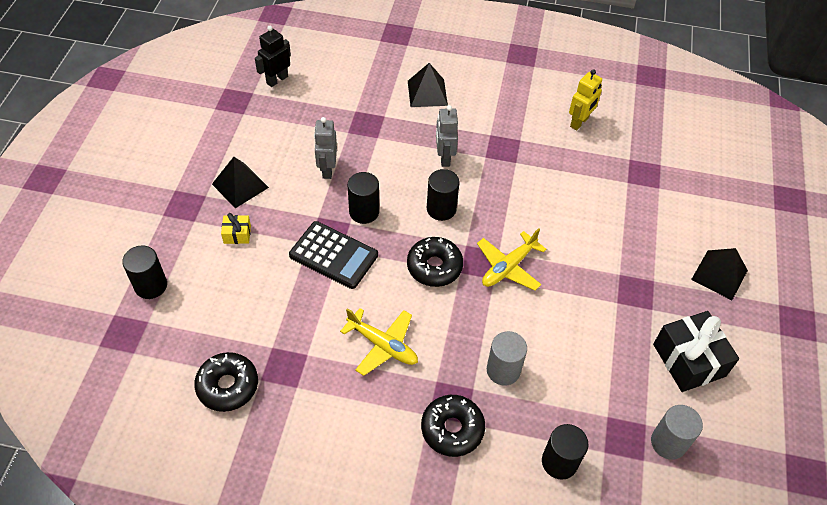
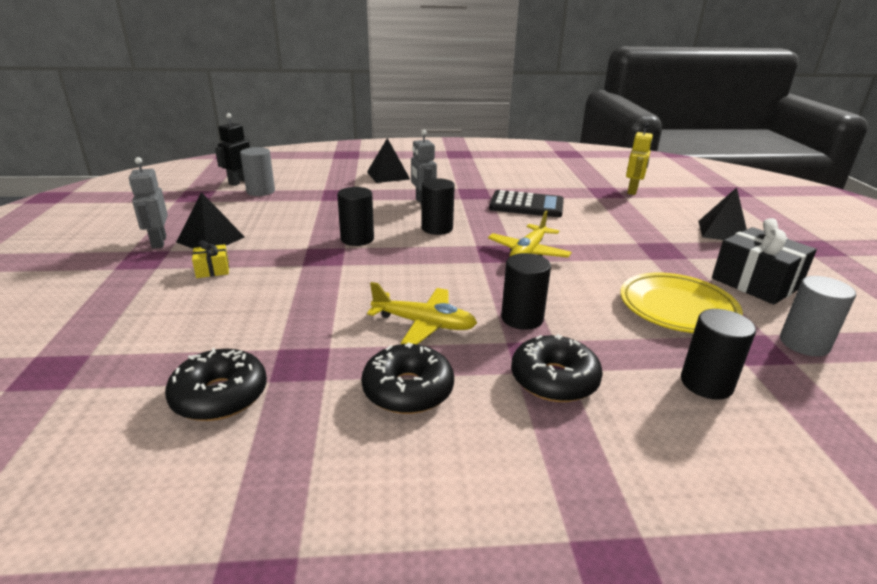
camera: 15 degrees left, 25 degrees down
(151, 285) = (95, 322): black cylinder -> black cylinder (522, 318)
(327, 169) = (307, 220): grey robot -> grey robot (159, 242)
(333, 255) = (334, 269): black calculator -> black calculator (526, 205)
(434, 267) = (451, 262): black donut -> black donut (408, 390)
(503, 370) = (577, 320): grey cylinder -> grey cylinder (260, 191)
(579, 122) = (530, 176): yellow robot -> yellow robot (632, 191)
(594, 376) = (677, 308): none -> yellow plate

